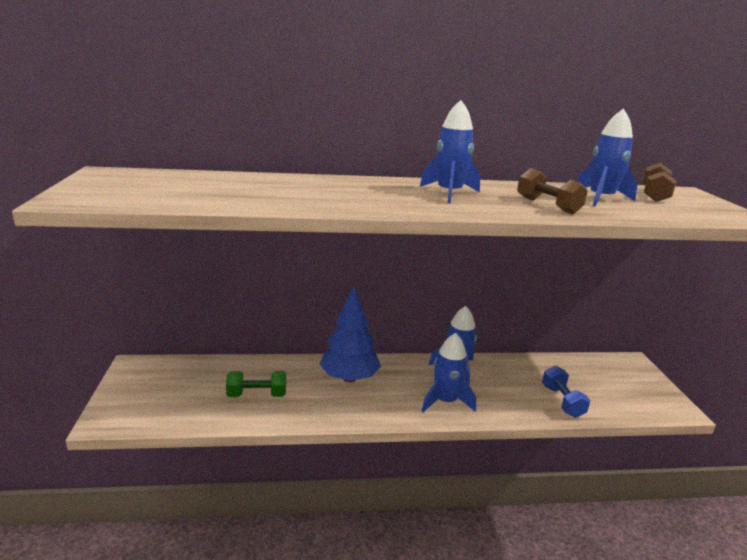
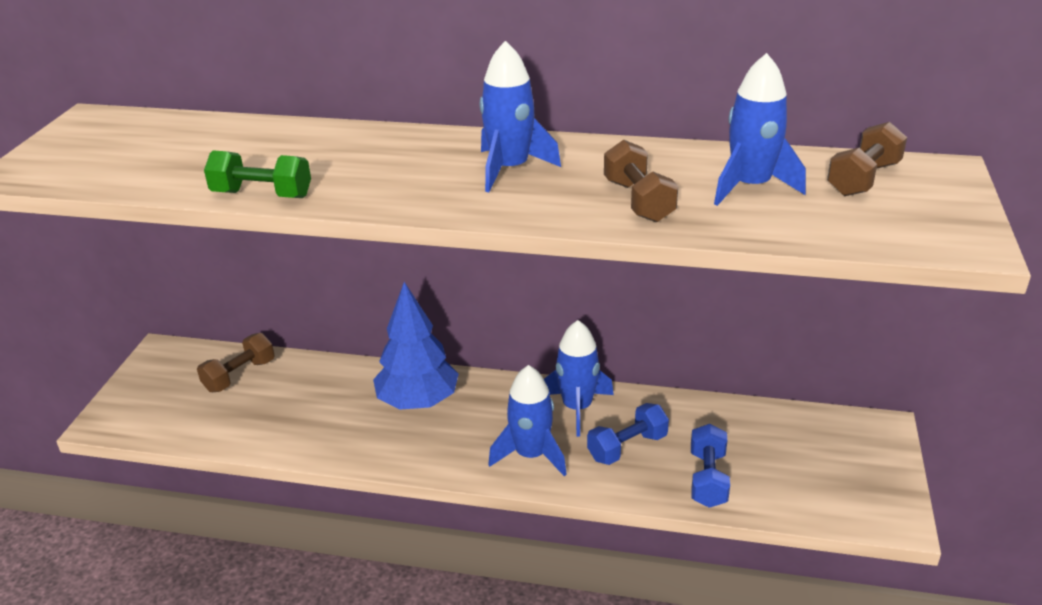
camera: 20 degrees right, 10 degrees up
(206, 375) = (239, 375): none -> brown dumbbell
(257, 395) = (288, 411): green dumbbell -> green dumbbell (262, 195)
(502, 389) = (627, 447): none -> blue dumbbell

